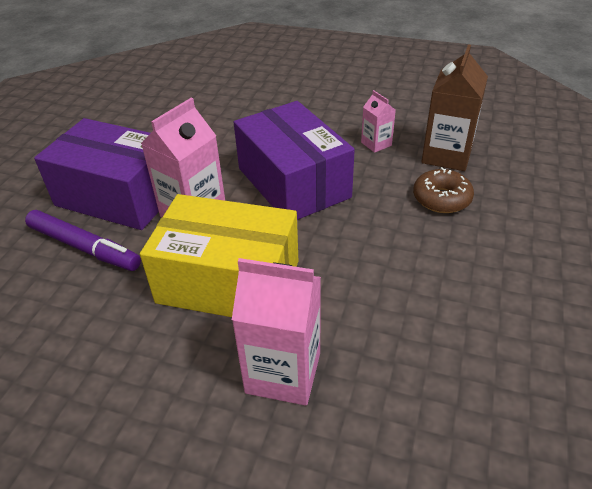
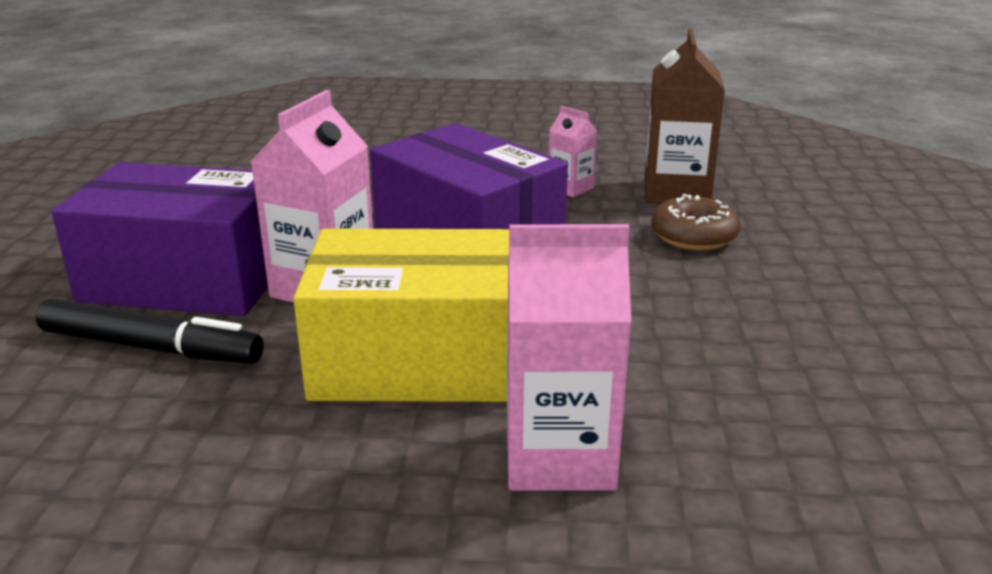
camera: 15 degrees left, 15 degrees down
(84, 247) = (150, 347): purple marker -> black marker

